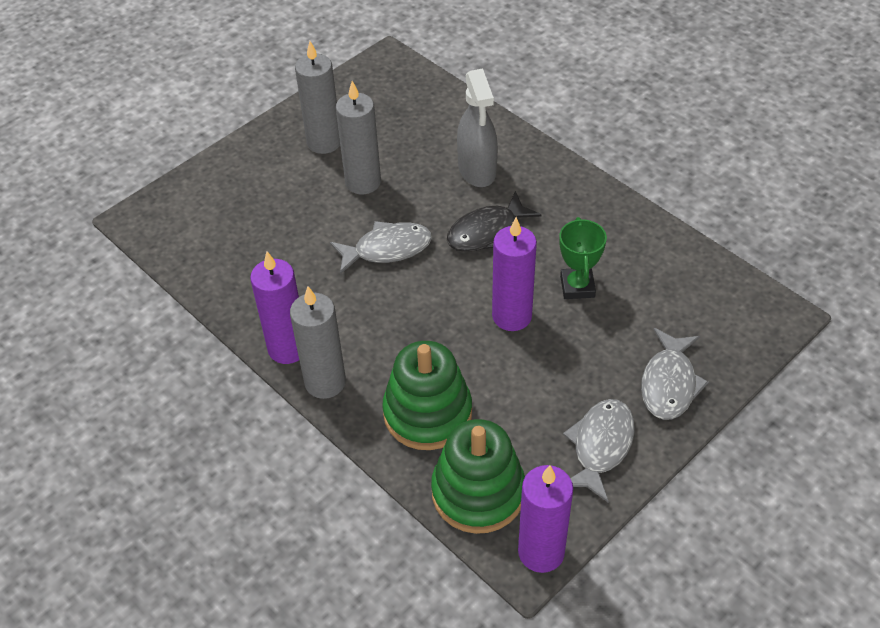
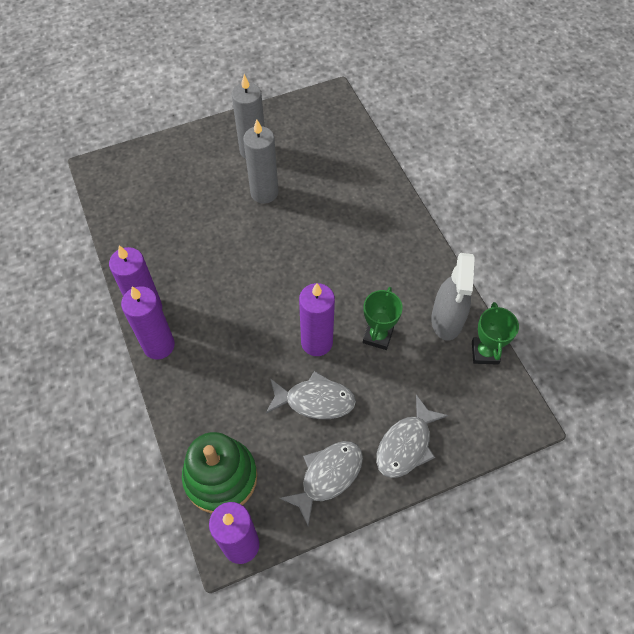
camera: 20 degrees right, 10 degrees up
(325, 382) = (159, 345): grey candle -> purple candle
(387, 249) = (254, 254): grey fish -> grey fish (315, 400)
(427, 413) = (217, 398): green stacking toy -> none
(477, 170) = (352, 211): grey spray bottle -> grey spray bottle (446, 320)
(487, 232) = (333, 265): black fish -> none
(703, 264) = (485, 352): none -> green trophy

